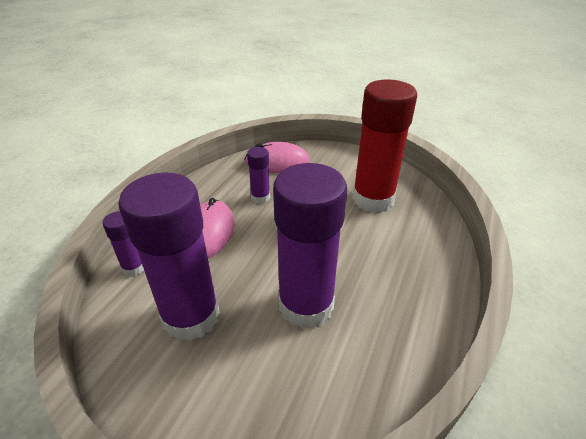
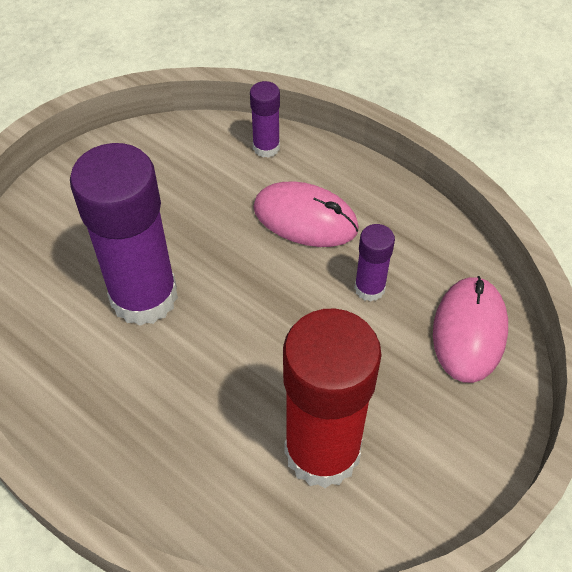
camera: 105 degrees right, 15 degrees up
(191, 316) = (174, 192): purple glue stick -> none

